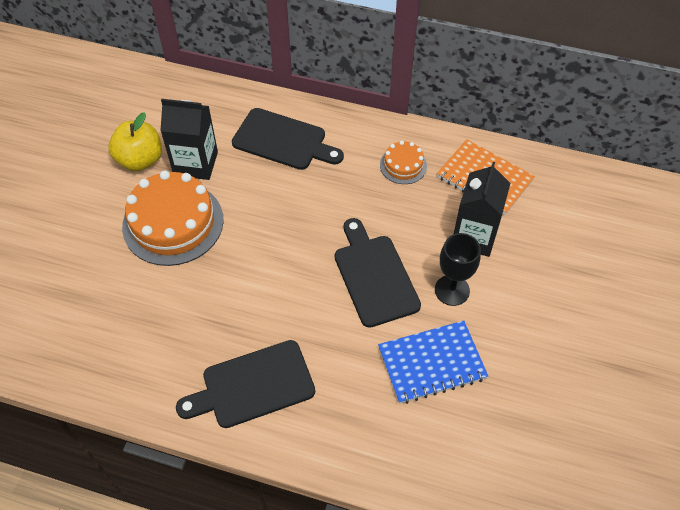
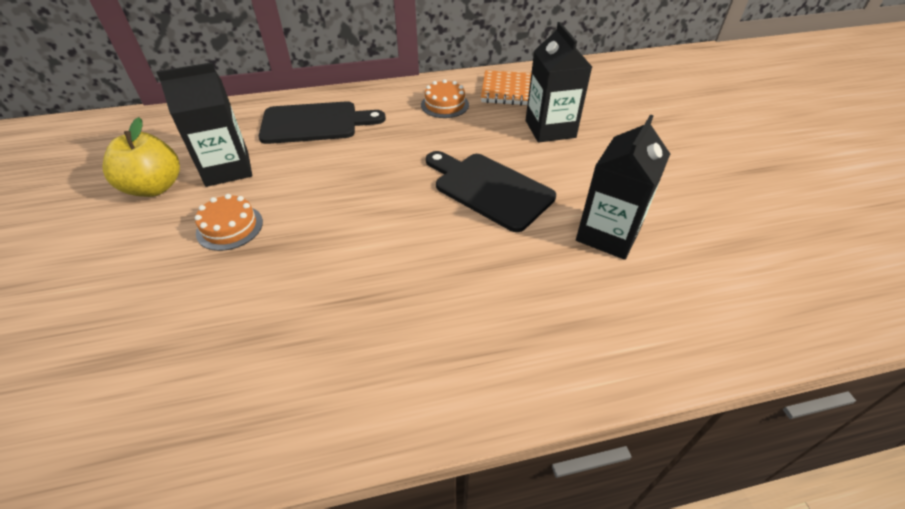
camera: 30 degrees left, 10 degrees down
(173, 223) = (230, 227): orange cake -> orange cake, size x0.49
(253, 386) = (440, 345): black cutting board -> none
(431, 363) = (608, 234): blue notebook -> black carton
(452, 290) = (569, 172): black goblet -> none

